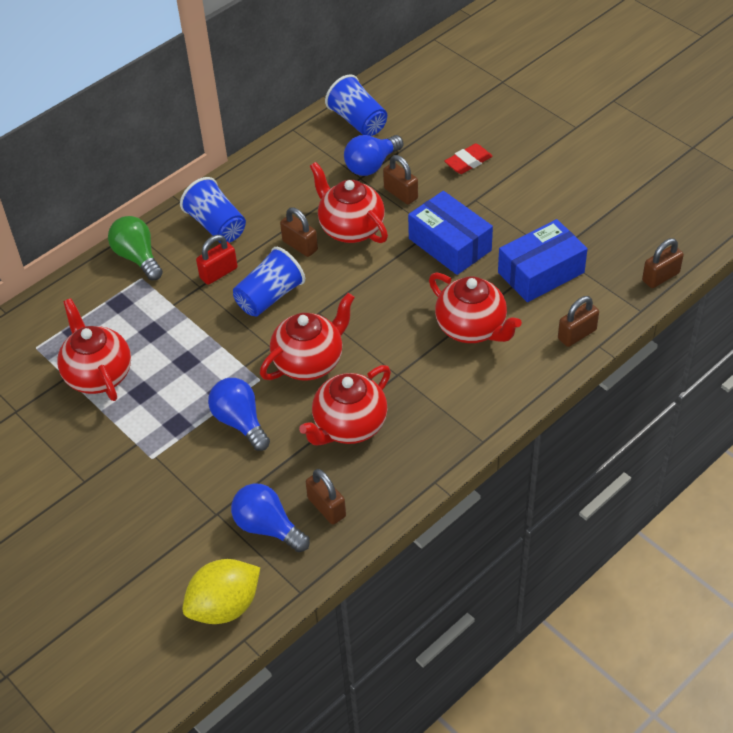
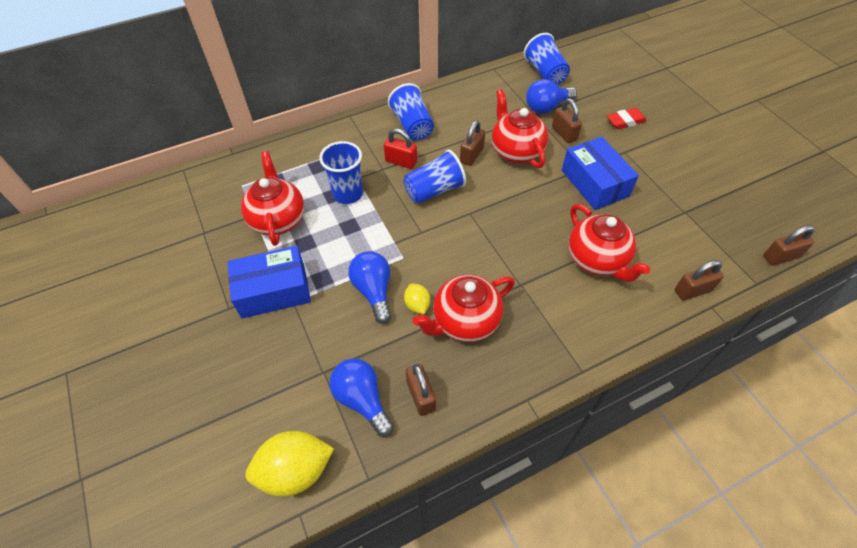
camera: 15 degrees right, 5 degrees up
(137, 257) = (345, 135): green light bulb -> none
(169, 326) = (348, 194): none -> blue cup
(218, 273) = (401, 161): red padlock -> red padlock turned 45 degrees clockwise
(293, 423) = (417, 305): none -> yellow lemon
(300, 245) = (471, 155): brown padlock -> brown padlock turned 60 degrees clockwise
(309, 362) = (449, 253): red teapot -> none
(541, 272) = (669, 226): blue box -> blue box (273, 291)

